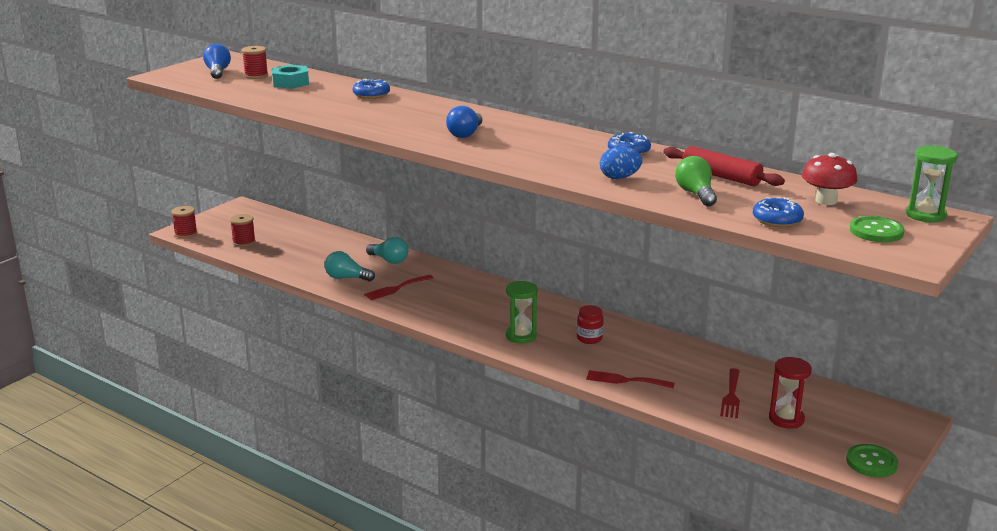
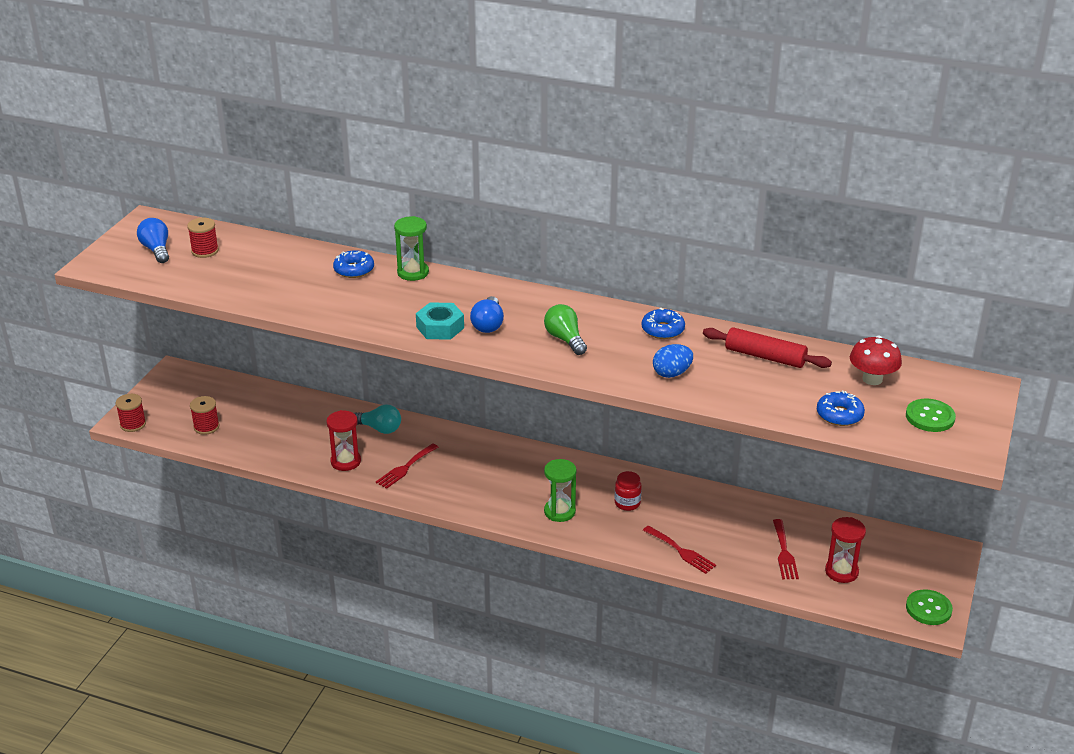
camera: 15 degrees left, 10 degrees up
(290, 83) = (252, 259): turquoise nut -> turquoise nut (440, 327)
(346, 278) = (345, 461): turquoise light bulb -> red hourglass
(625, 380) = (681, 551): red fork -> red fork turned 135 degrees counterclockwise
(696, 194) = (752, 388): green light bulb -> green light bulb (565, 339)
(925, 215) = (964, 386): green hourglass -> green hourglass (413, 272)

